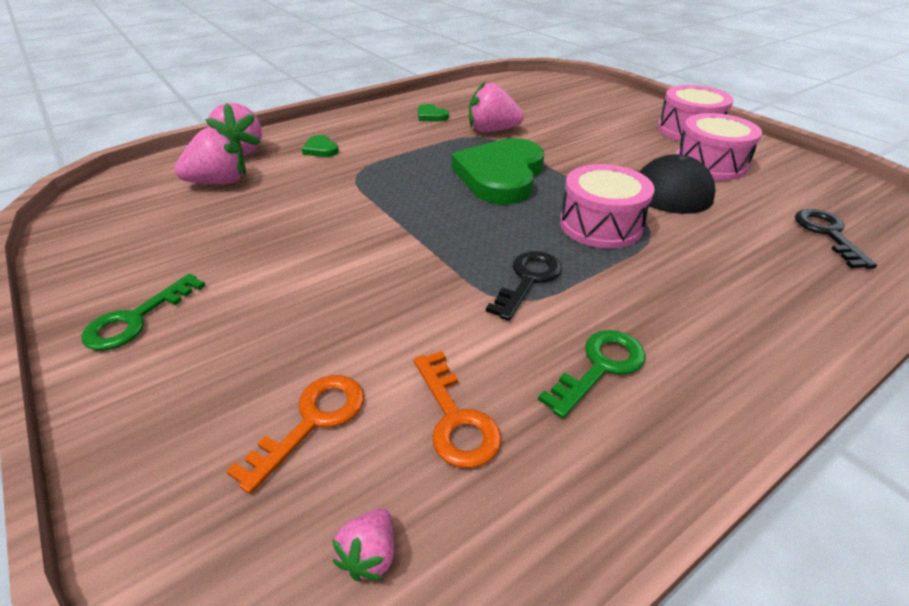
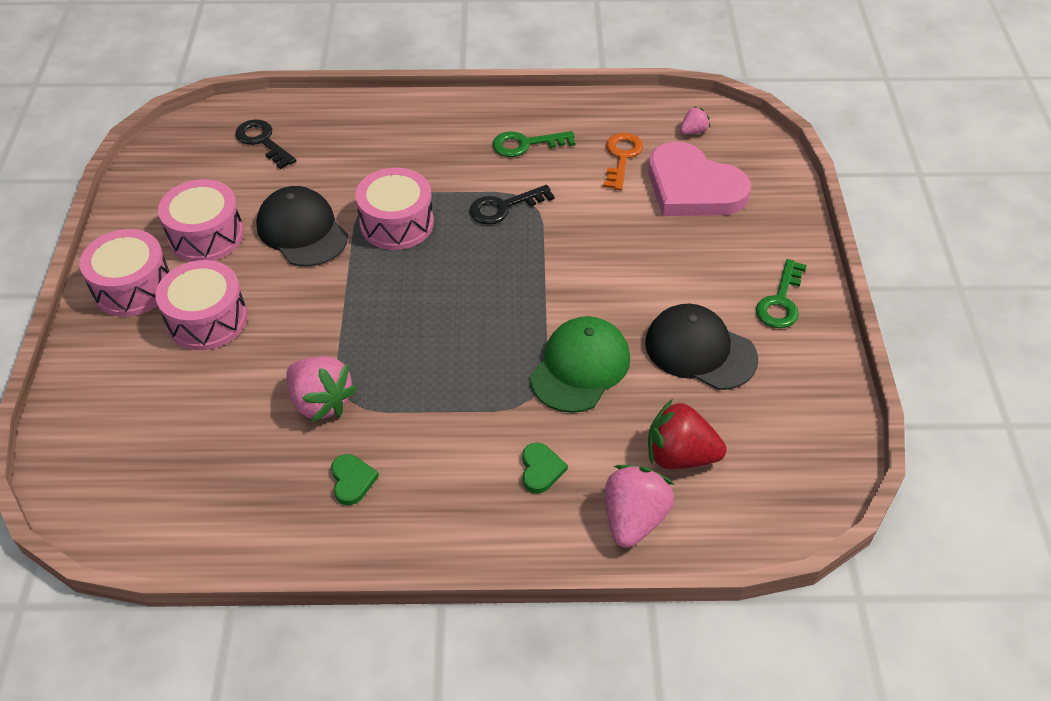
camera: 145 degrees left, 10 degrees up
(136, 319) = (781, 301): green key -> green key turned 135 degrees clockwise
(219, 182) = (680, 456): pink strawberry -> red strawberry
(225, 244) = (700, 350): none -> black cap
(312, 421) = (693, 187): orange key -> pink heart
(332, 198) = (580, 367): none -> green cap
(501, 176) = (403, 318): green heart -> none
(619, 134) = (207, 319): none -> pink drum
(827, 234) = (262, 141): black key -> black key turned 105 degrees clockwise

